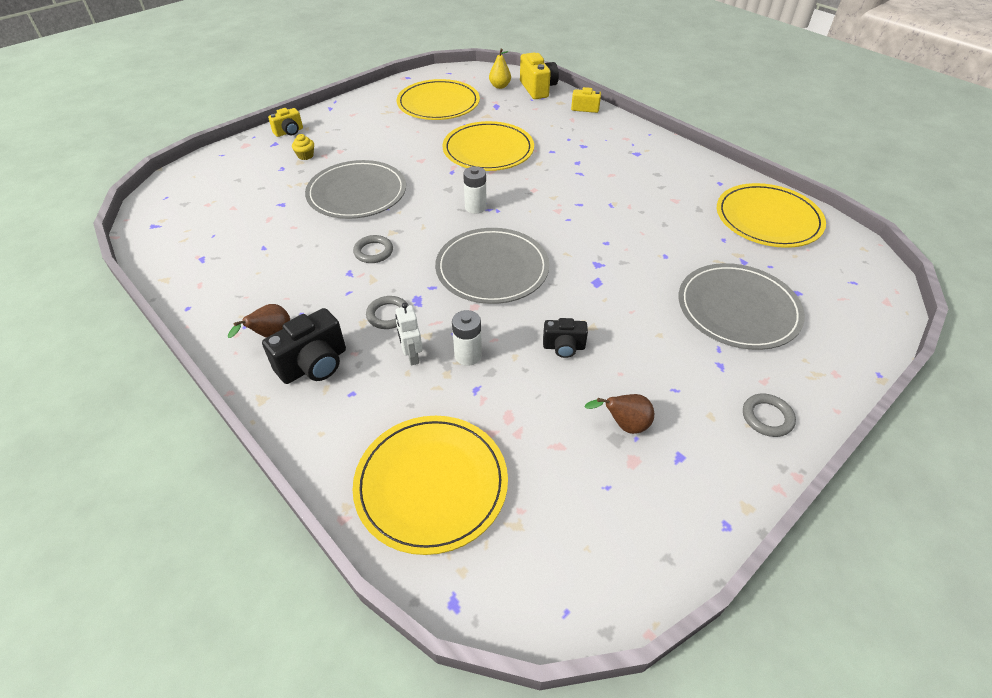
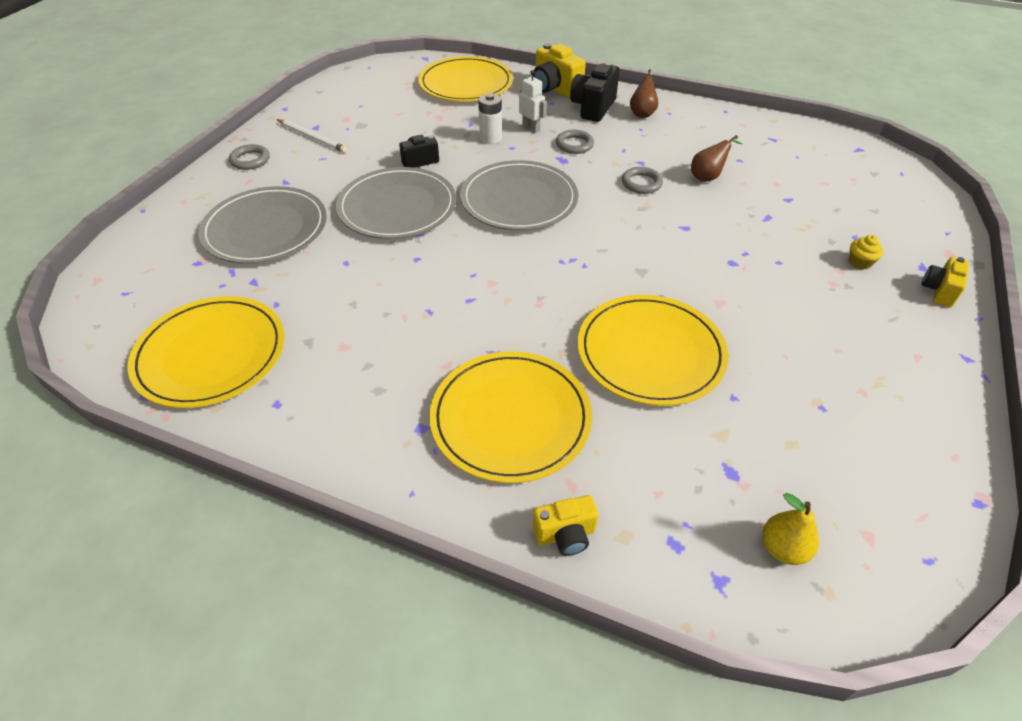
camera: 155 degrees right, 0 degrees up
(357, 193) = (733, 233): grey plate -> grey plate (397, 207)
(438, 103) = (830, 437): yellow plate -> yellow plate (510, 418)
(475, 207) = (588, 257): white battery -> none
(538, 89) = (702, 573): yellow camera -> yellow camera (555, 89)
(624, 425) = (357, 132): brown pear -> brown pear (707, 177)
(685, 434) = (312, 137): none -> white pencil

